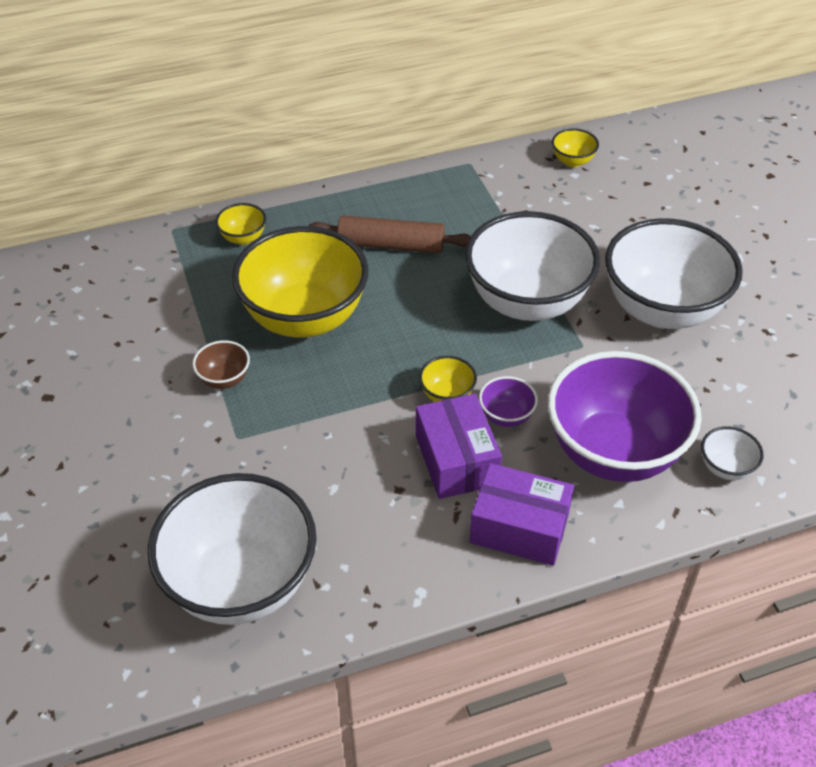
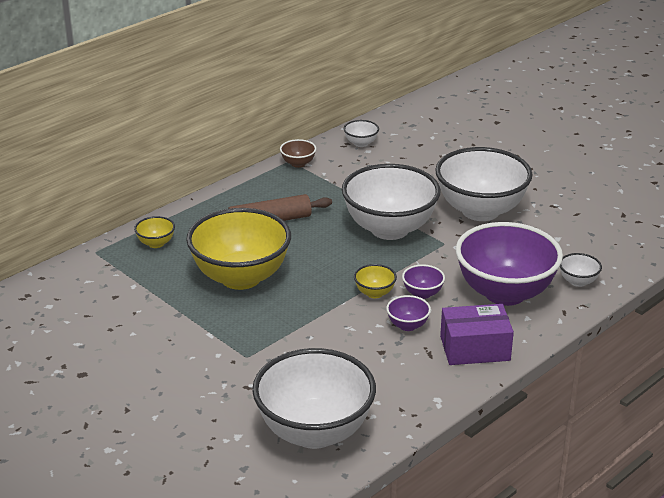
camera: 25 degrees left, 15 degrees down
(224, 379) = (210, 327): brown bowl -> brown bowl (298, 164)
(456, 460) = (407, 325): purple box -> purple bowl
(572, 161) = (361, 143): yellow bowl -> white bowl

